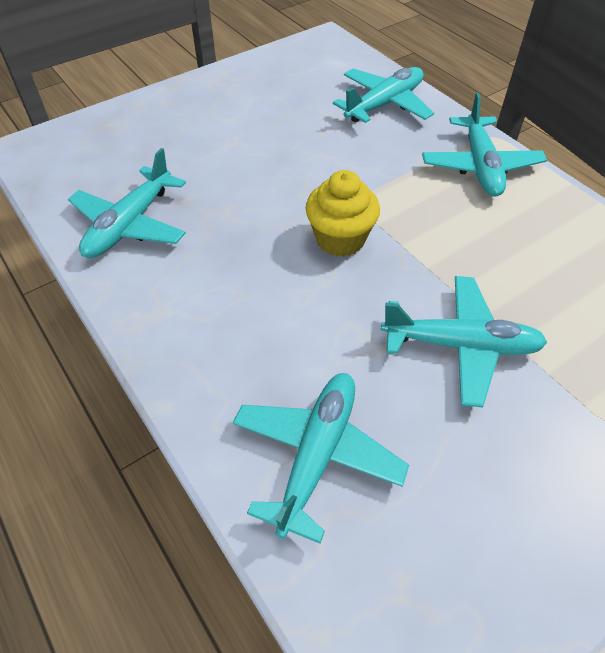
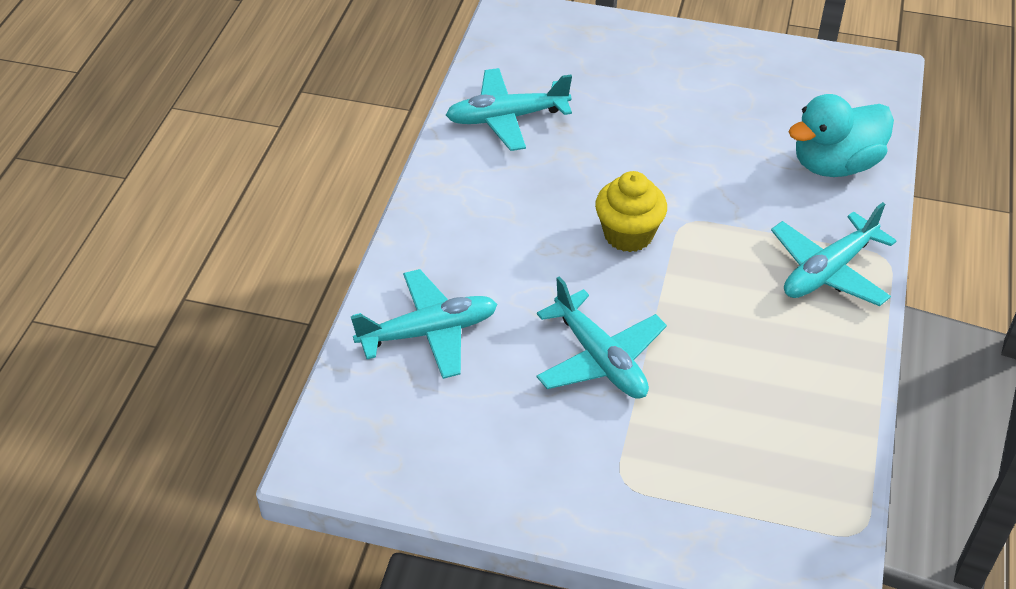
camera: 50 degrees right, 5 degrees down
(384, 104) = (835, 164): turquoise plane -> turquoise duck

